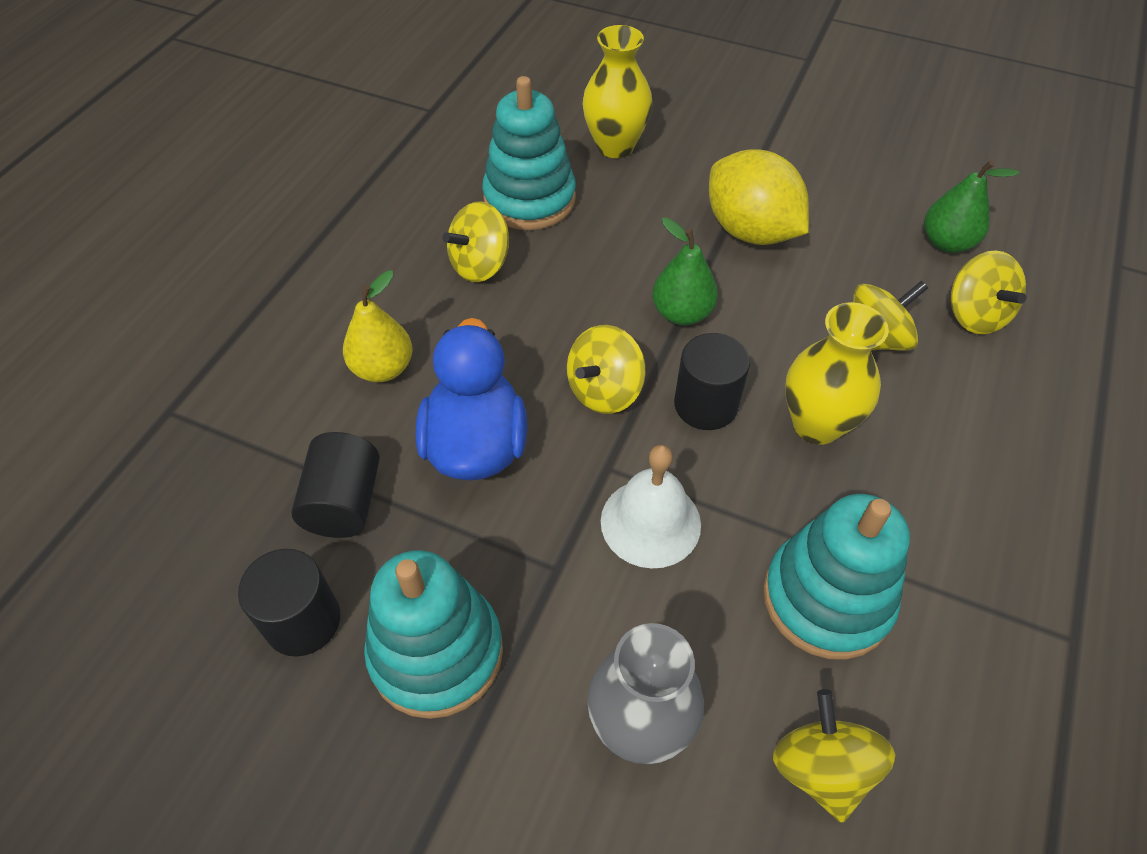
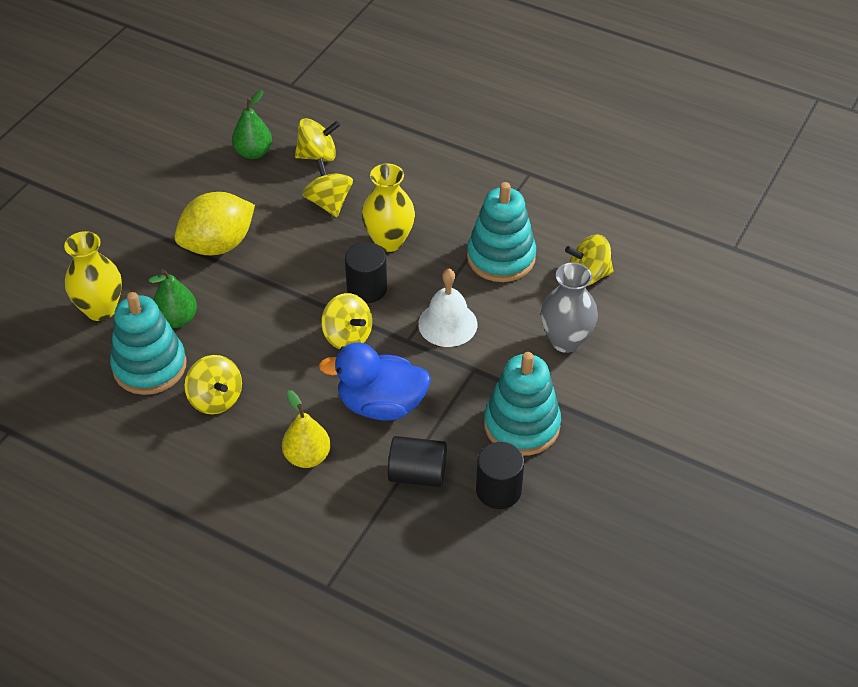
camera: 85 degrees left, 5 degrees down
(682, 313) = (288, 291): green pear -> green pear (177, 319)

